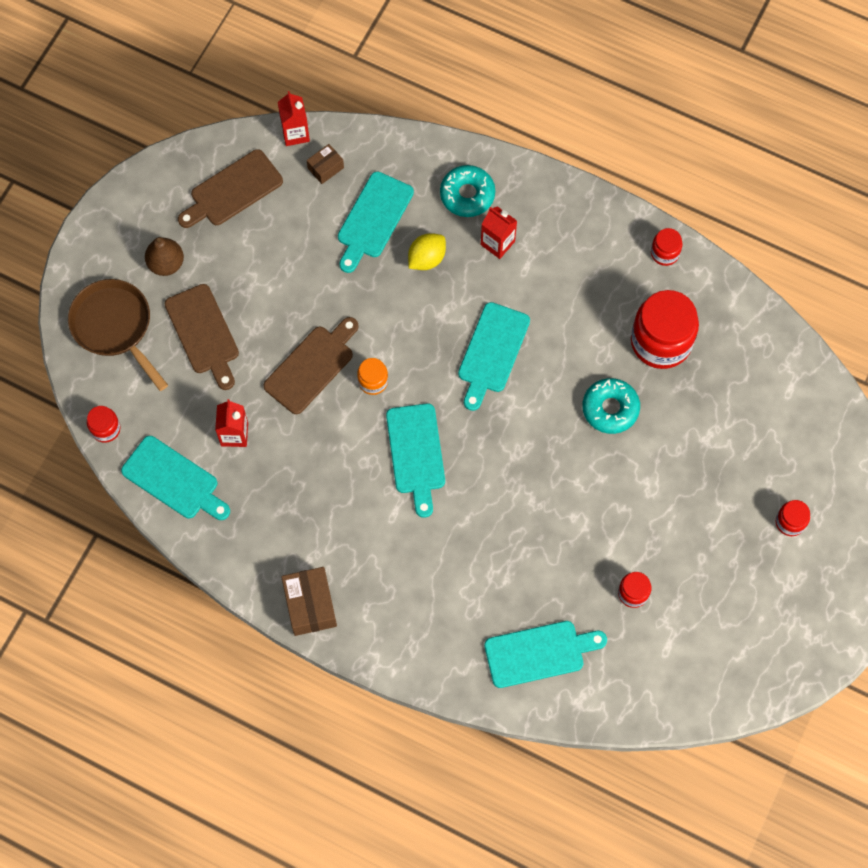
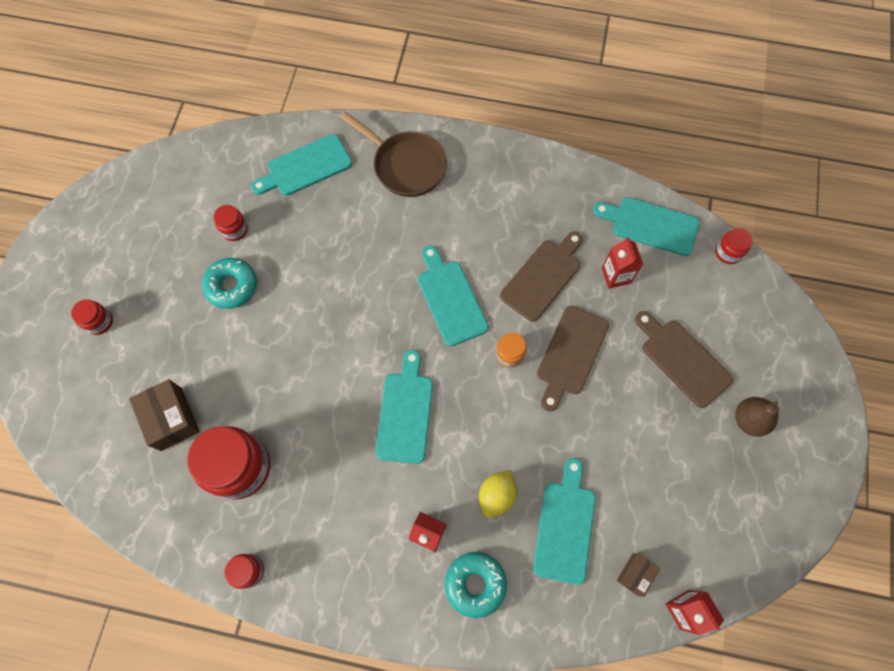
camera: 165 degrees right, 0 degrees up
(115, 327) = (765, 344): brown pan -> brown pan (406, 165)
(232, 190) = (720, 519): brown cutting board -> brown cutting board (543, 277)
(310, 605) = (500, 158): brown box -> brown box (171, 419)
(610, 408) = (280, 385): turquoise donut -> turquoise donut (232, 286)

